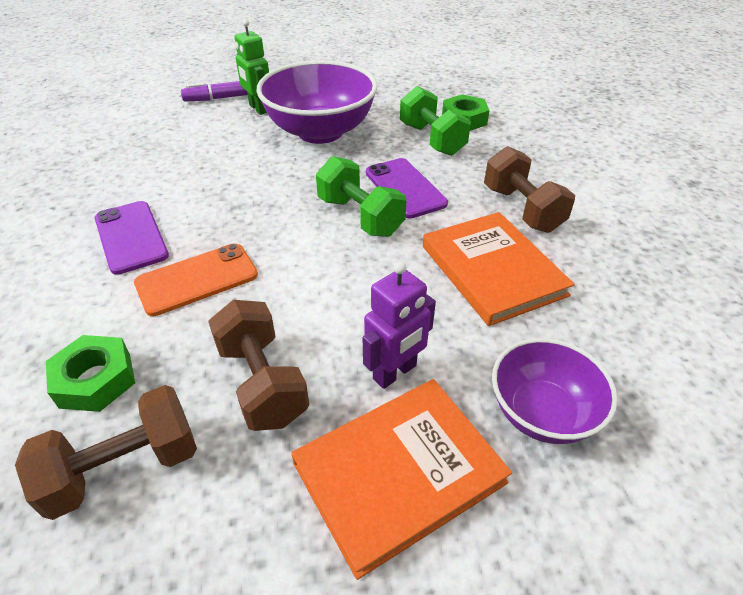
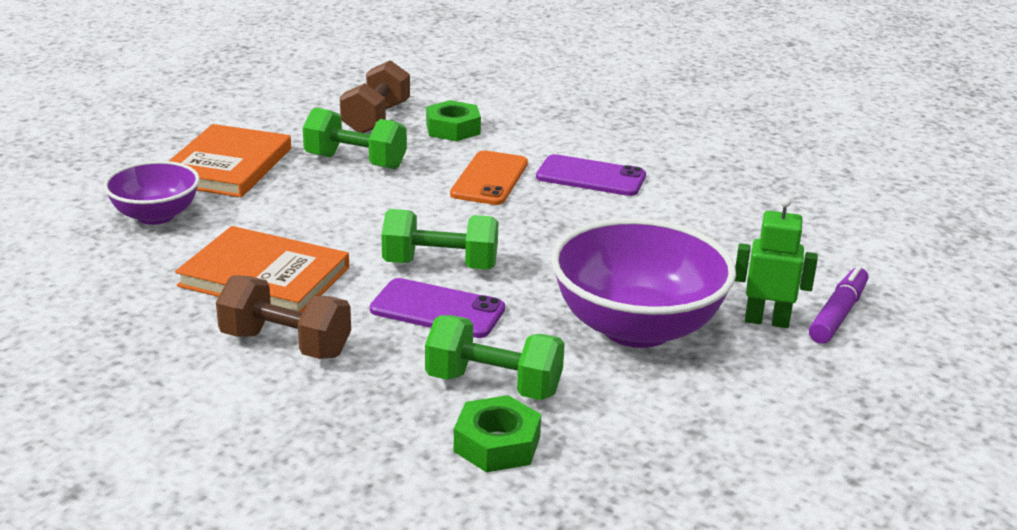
camera: 135 degrees right, 15 degrees down
(262, 382) = (355, 162): brown dumbbell -> green dumbbell
(395, 372) = (276, 195): purple robot -> none

